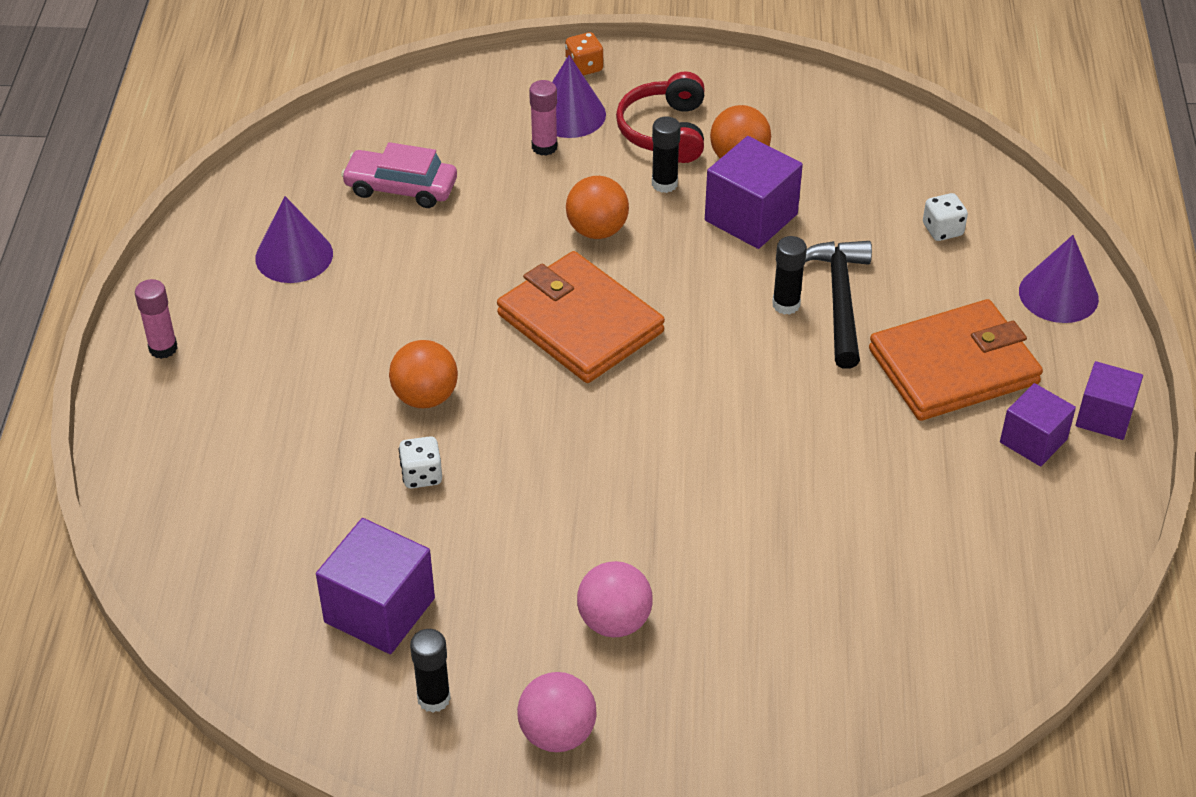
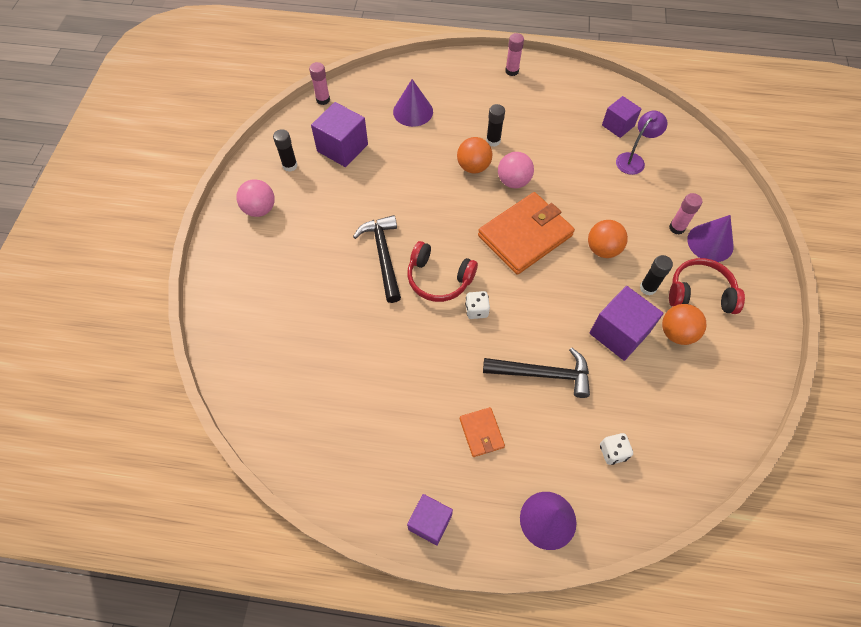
camera: 95 degrees right, 15 degrees up
(232, 665) = (323, 100): none -> pink glue stick
(294, 256) = (577, 116): purple cone -> purple cone (413, 111)
(401, 188) = (634, 160): pink car -> purple lamp
(422, 475) = (421, 164): white dice -> white dice (476, 310)
(584, 67) = (759, 253): orange dice -> none
(614, 621) = (318, 236): pink ball -> pink ball (513, 181)
(648, 514) = (383, 256): none -> black hammer
(686, 432) = (438, 279): none -> red headphones
(786, 304) = (539, 342): black glue stick -> black glue stick (493, 141)
(953, 366) = (481, 433): orange wallet -> orange wallet, size x0.48
(1033, 441) = (413, 469): purple cube -> purple cube (618, 125)

